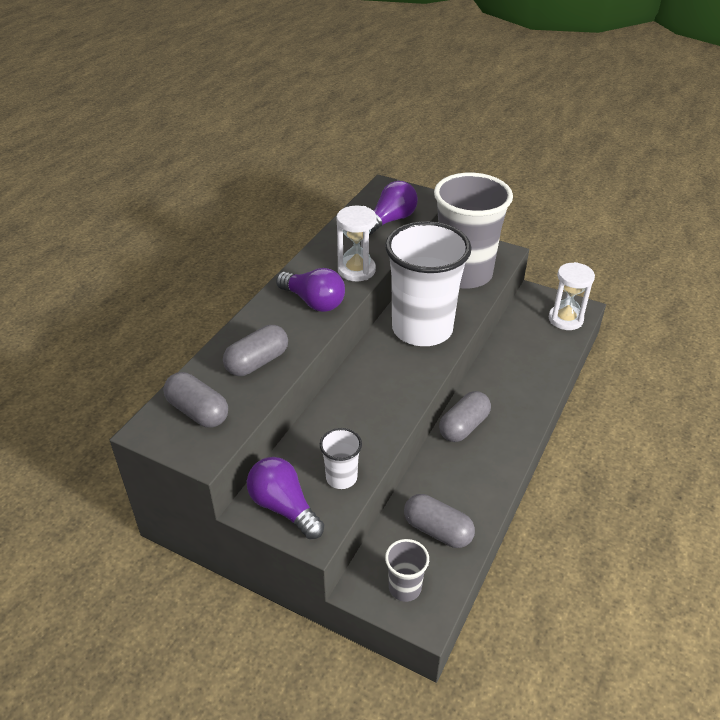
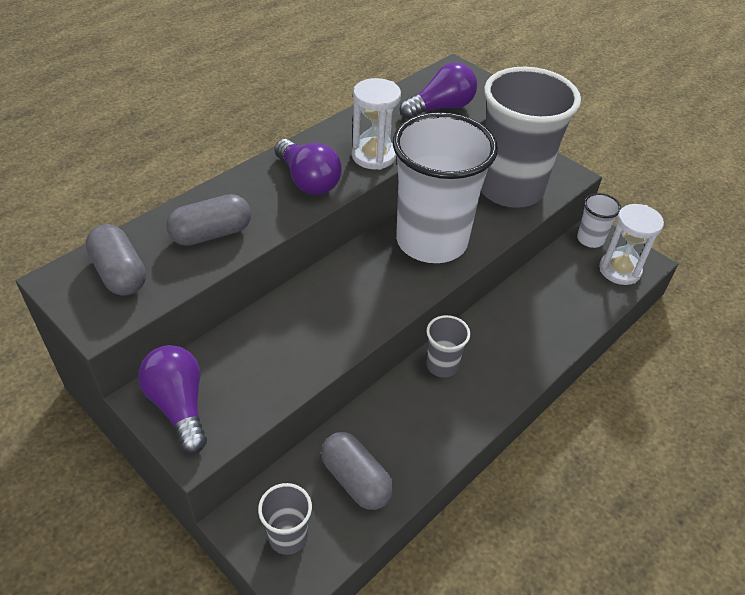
camera: 15 degrees right, 5 degrees up
(341, 478) = (258, 390): white cup -> white cup (590, 239)
(463, 426) = (442, 365): grey capsule -> grey cup

